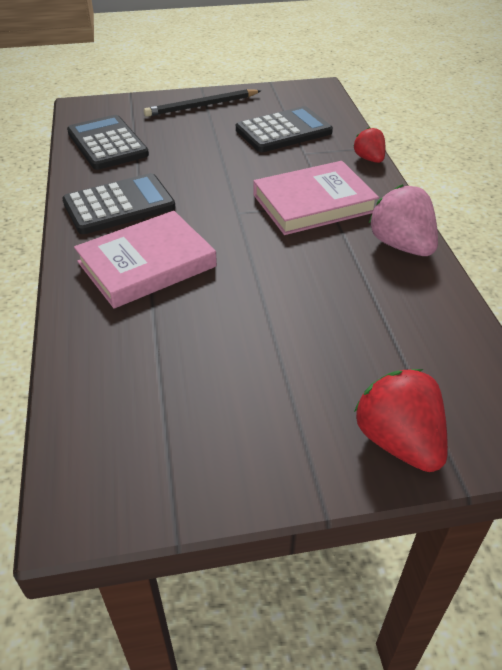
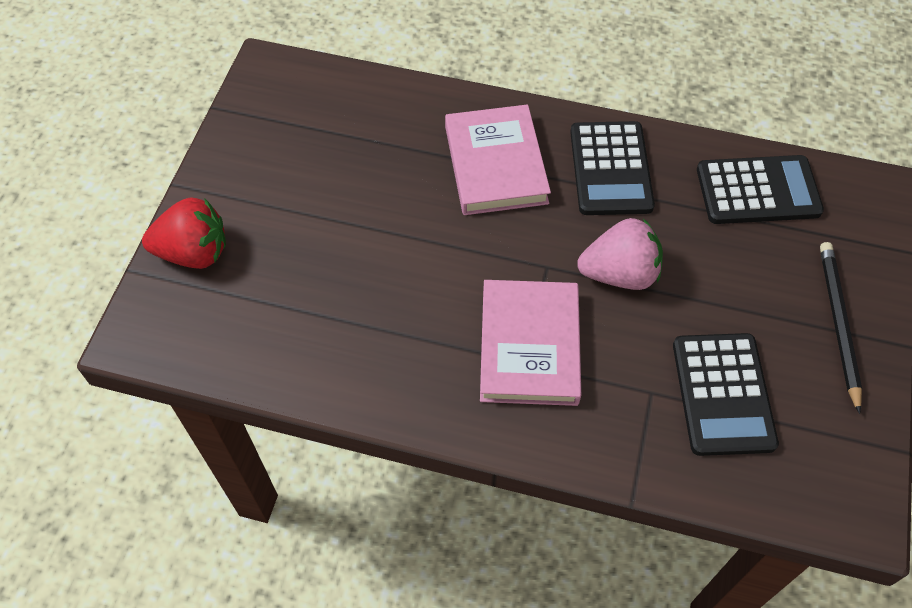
camera: 115 degrees right, 15 degrees up
(369, 159) = (602, 462): red strawberry -> none
(401, 245) = (407, 391): pink strawberry -> pink strawberry (619, 274)

